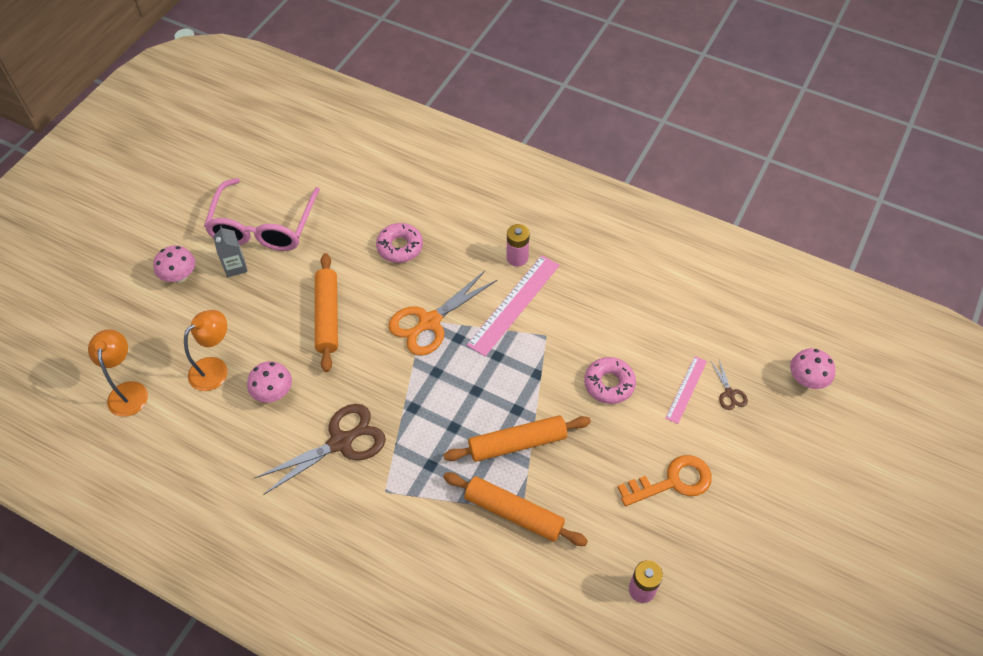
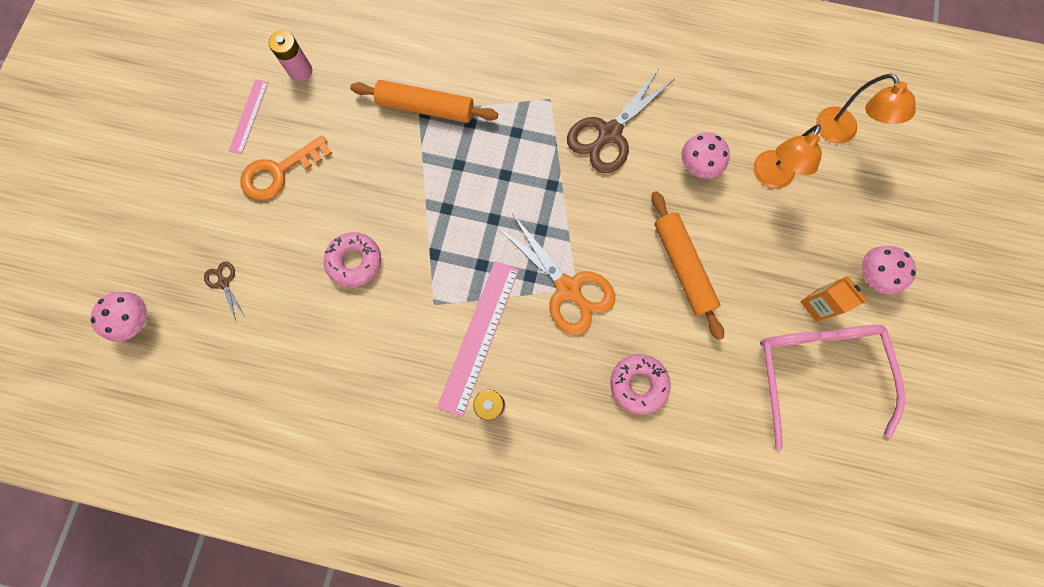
camera: 165 degrees right, 20 degrees up
(235, 267) = (817, 305): grey carton -> orange carton
(429, 322) = (568, 288): orange scissors -> orange scissors turned 105 degrees clockwise
(517, 443) = (438, 174): orange rolling pin -> none
(686, 389) = (271, 276): pink ruler -> pink ruler (249, 116)

